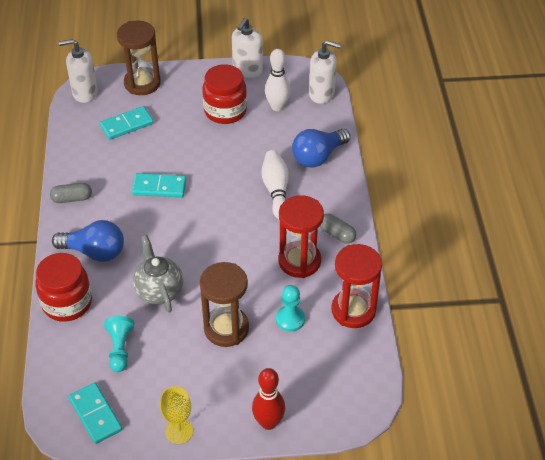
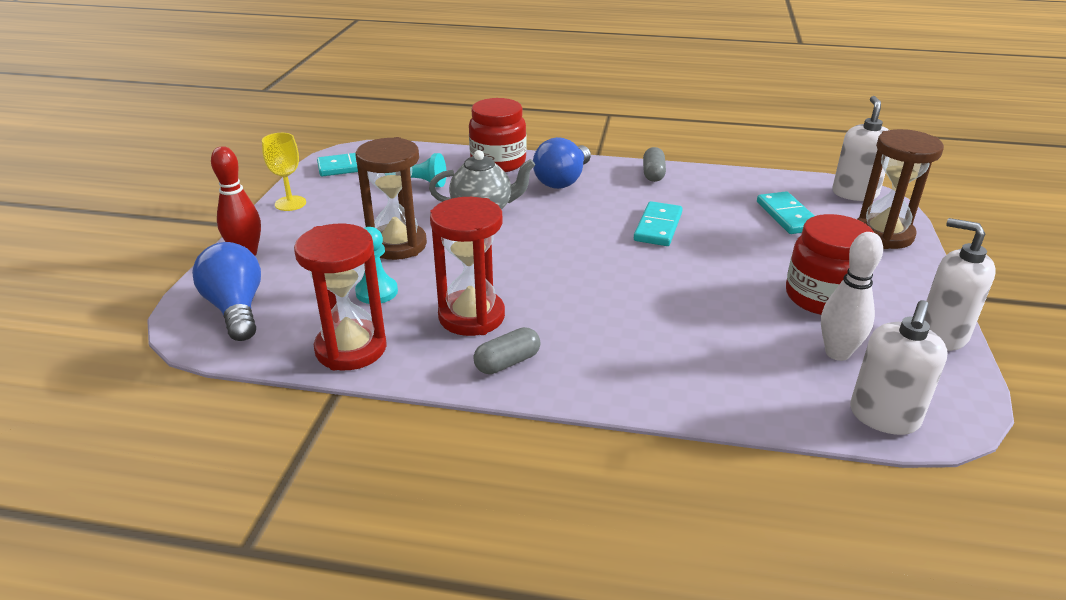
camera: 105 degrees right, 15 degrees down
(276, 190) = (625, 319): white bowling pin -> none
(318, 156) = (697, 377): blue light bulb -> blue light bulb (236, 309)

